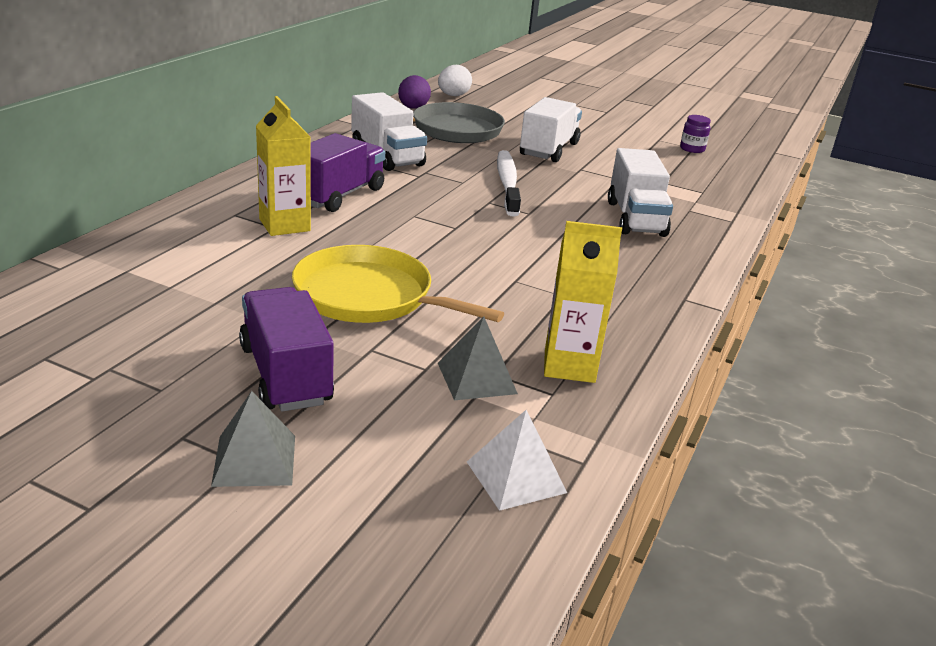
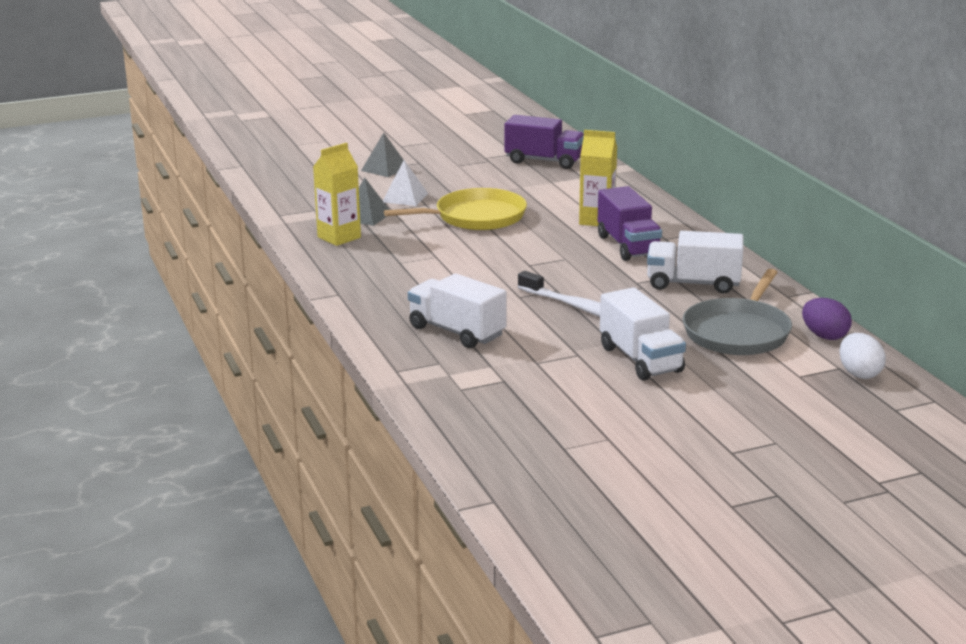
camera: 135 degrees right, 5 degrees down
(286, 375) = (433, 185): purple truck -> purple truck (544, 161)
(516, 477) = (296, 201): white pyramid -> white pyramid (405, 197)
(692, 149) = (560, 445): purple jar -> none

